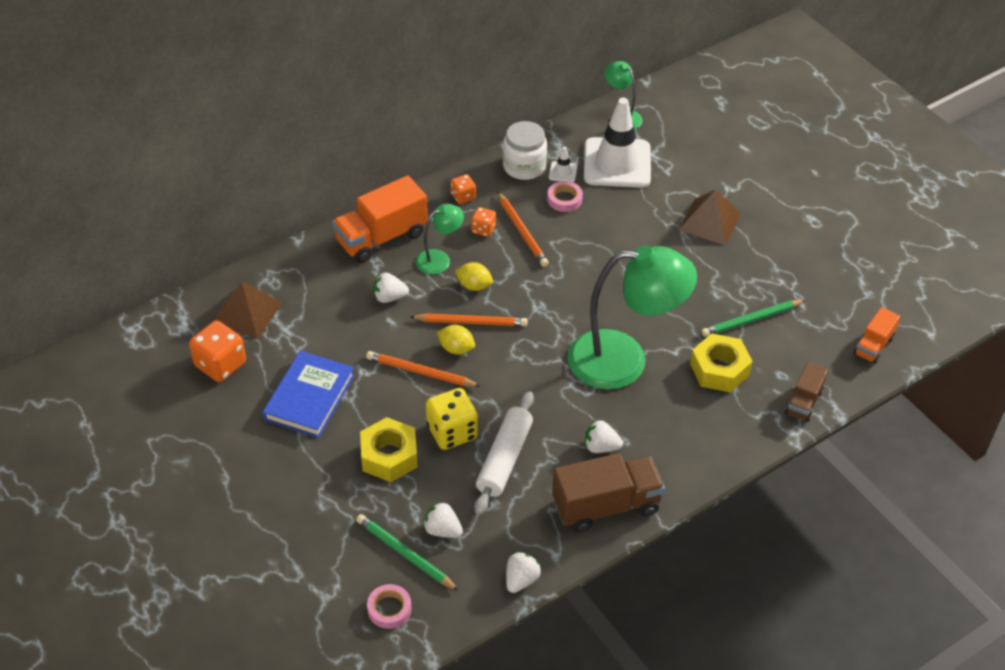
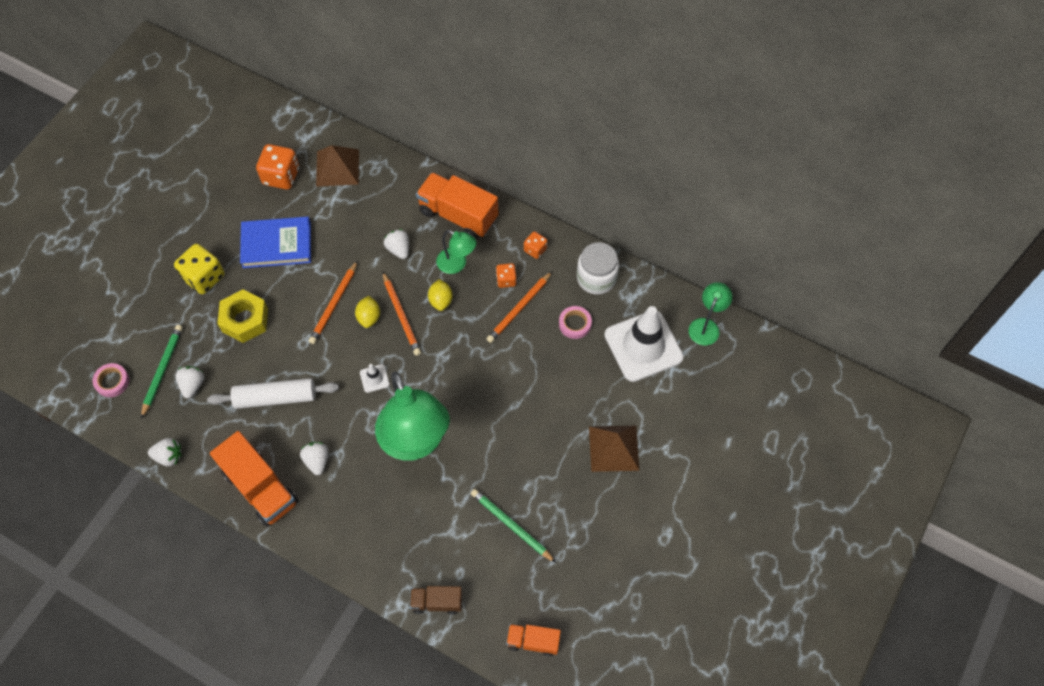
camera: 65 degrees right, 15 degrees up
(421, 372) = (334, 304): orange pencil -> orange pencil turned 150 degrees counterclockwise
(452, 432) = (286, 351): yellow dice -> yellow dice (204, 277)
(563, 172) = (607, 309): white traffic cone -> white traffic cone (374, 378)
(606, 506) = (260, 487): brown truck -> orange truck
(719, 369) = (441, 520): yellow nut -> none

